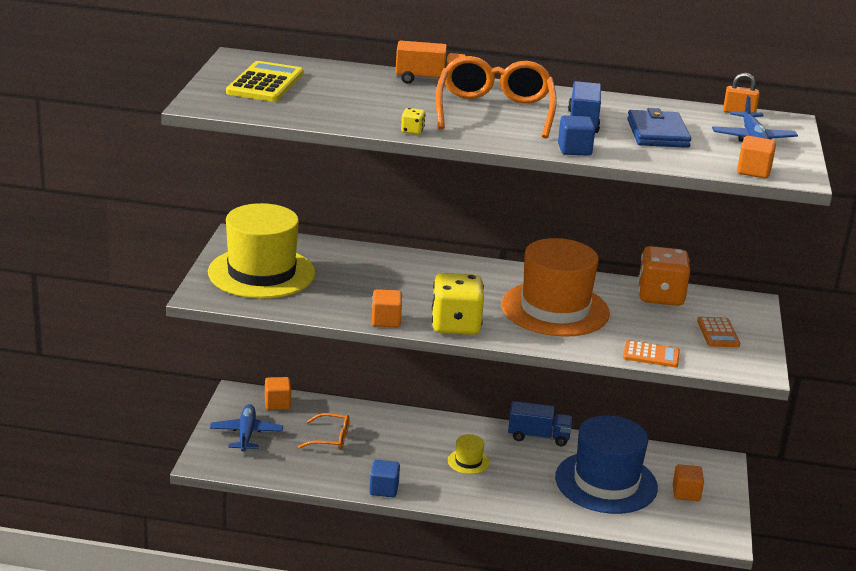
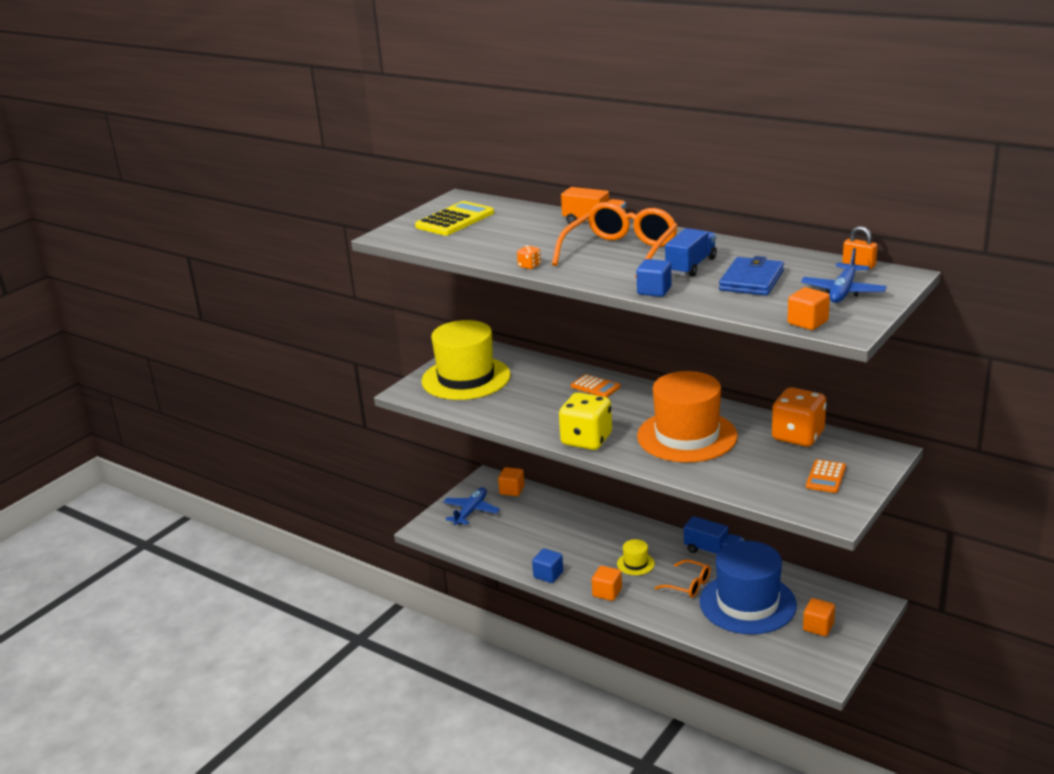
camera: 30 degrees right, 0 degrees up
(330, 439) = (534, 525): orange glasses -> orange glasses (688, 585)
(386, 321) = (531, 429): orange cube -> orange cube (607, 592)
(412, 131) = (529, 266): yellow dice -> orange dice
(651, 355) = (741, 488): orange calculator -> orange calculator (595, 387)

